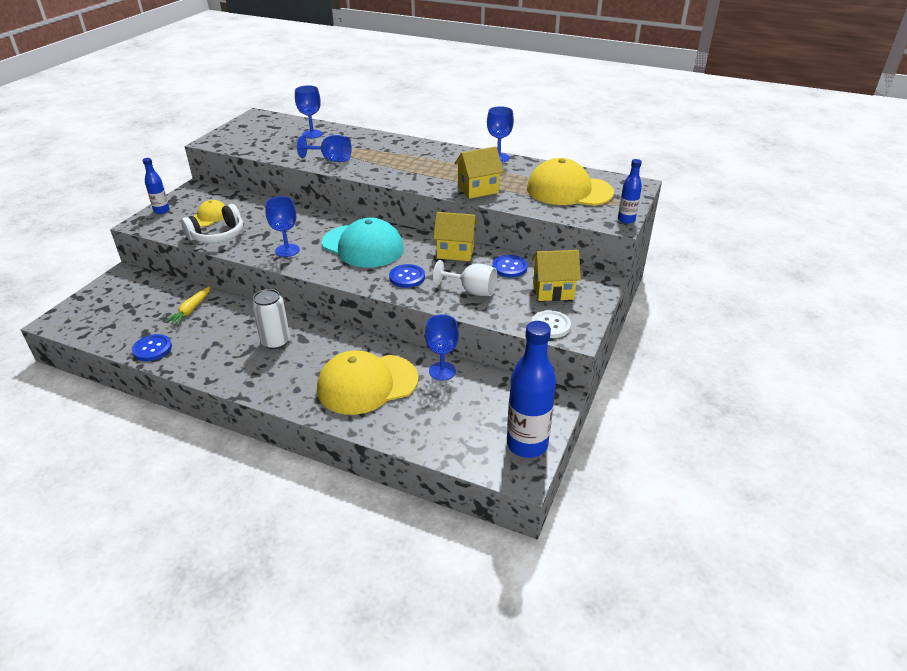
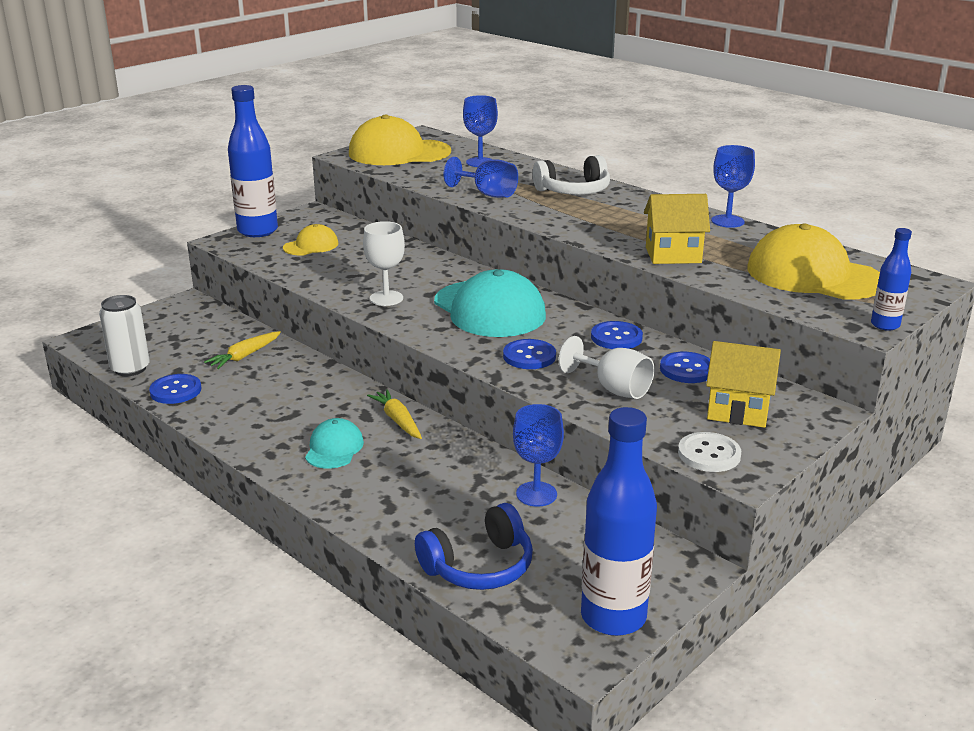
camera: 20 degrees right, 10 degrees down
(161, 211) = (257, 231): blue bottle -> blue bottle, size x1.94
(218, 235) = (309, 268): white headphones -> white headphones (573, 191)
(275, 342) = (329, 412): white can -> white can (130, 369)
(287, 250) = (386, 298): blue goblet -> white goblet
(292, 368) = (334, 448): none -> turquoise cap
(326, 337) = (397, 420): none -> yellow carrot
(367, 384) = (422, 488): yellow cap -> yellow cap (399, 153)
(430, 431) = (479, 566): none -> blue headphones
(455, 252) = (616, 337): yellow house -> blue button

